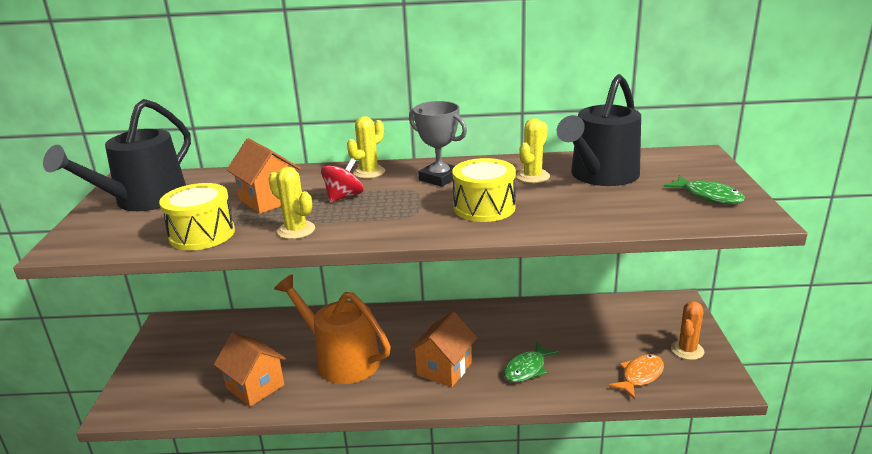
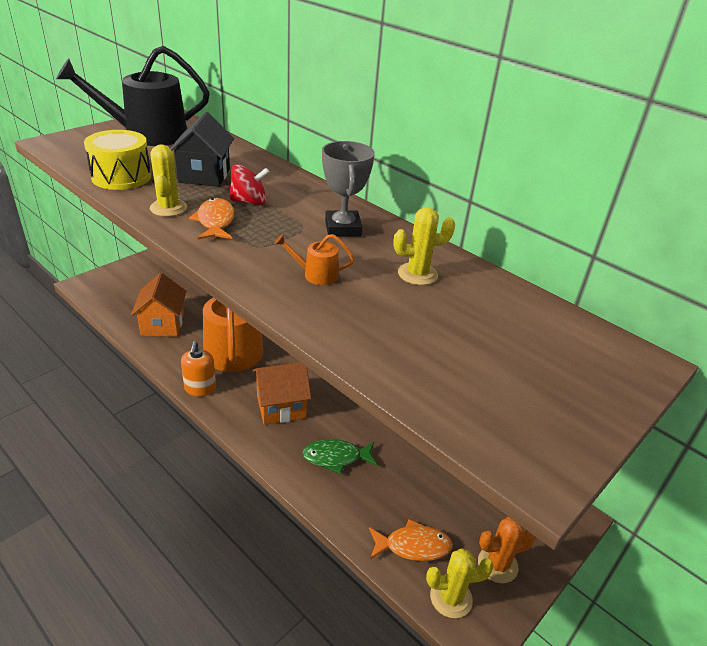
camera: 40 degrees right, 10 degrees up
(269, 200) = (204, 175): orange house -> black house
(351, 218) = (215, 221): none -> orange fish
(367, 402) = (200, 388): none -> orange soap dispenser
(369, 172) = (308, 192): yellow cactus -> yellow cactus (451, 597)
(484, 207) = (316, 275): yellow drum -> orange watering can
(601, 175) = (480, 313): black watering can -> none
(708, 196) = (540, 410): green fish -> none

